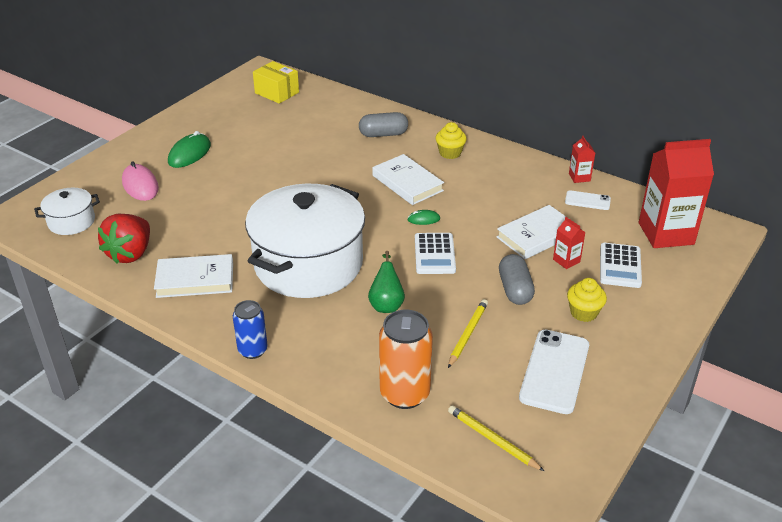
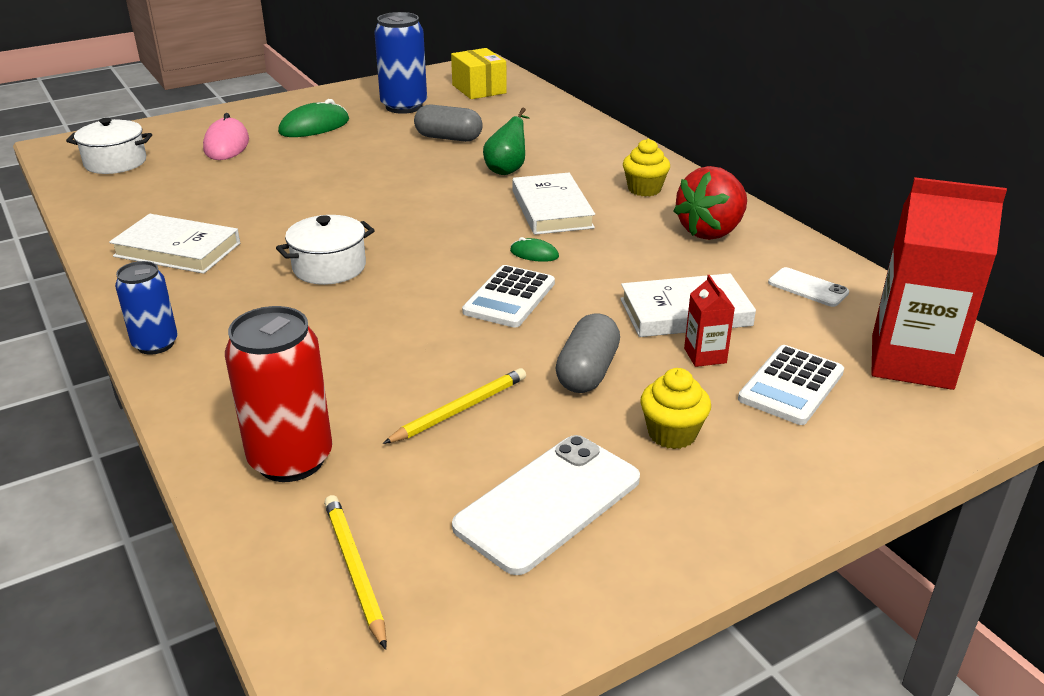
camera: 25 degrees right, 5 degrees down
(130, 254) = (139, 206): red strawberry -> red strawberry (711, 231)
(237, 120) = (404, 106): none -> blue can
(308, 264) = (329, 267): white pot -> white pot, size x0.45
(383, 134) = (571, 152): grey capsule -> grey capsule (448, 138)
(386, 304) = (382, 339): green pear -> green pear (507, 169)
(404, 394) = (291, 459): orange can -> red can
(579, 177) = (819, 256): red carton -> none

